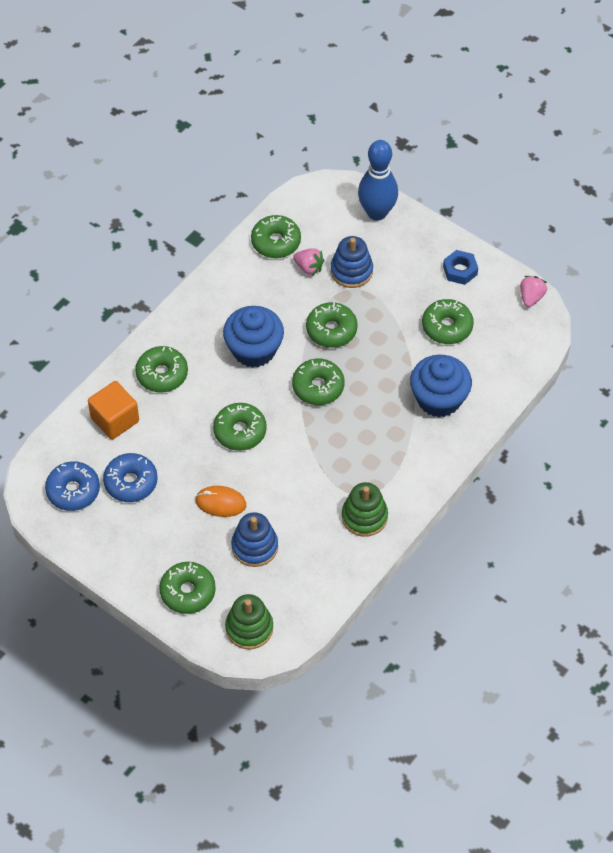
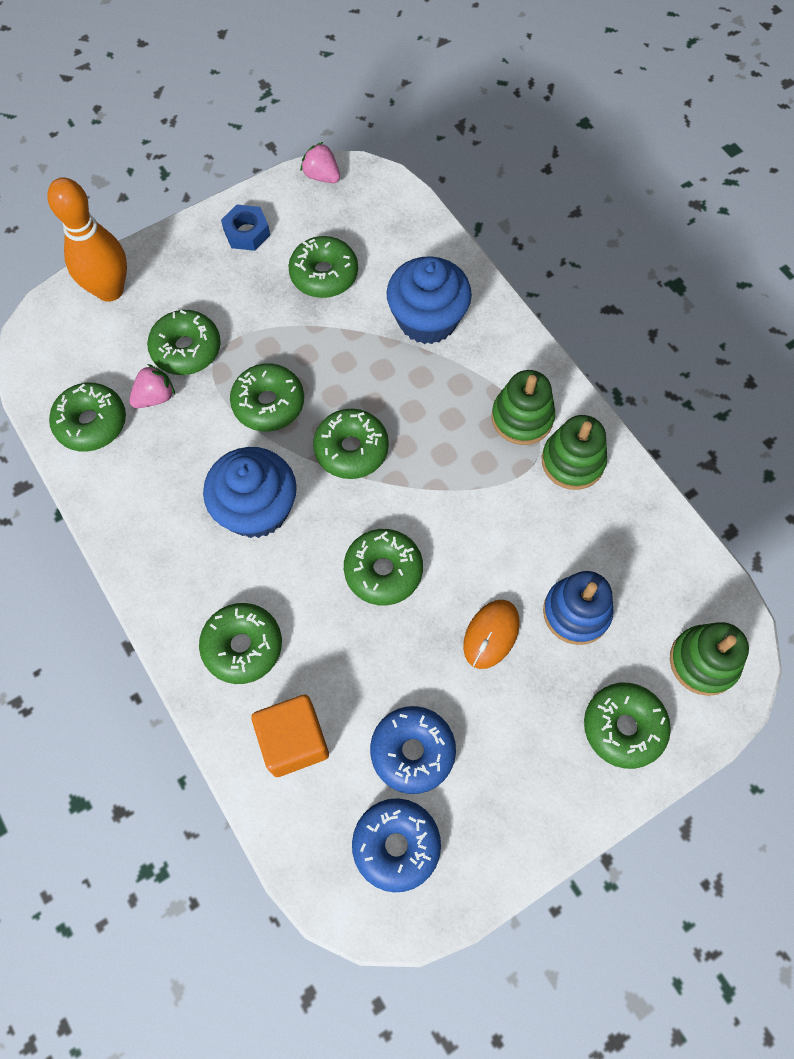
camera: 70 degrees left, 10 degrees up
(351, 271) = (186, 349): blue stacking toy -> green donut
(377, 213) = (110, 290): blue bowling pin -> orange bowling pin
(385, 477) = (522, 418): none -> green stacking toy

